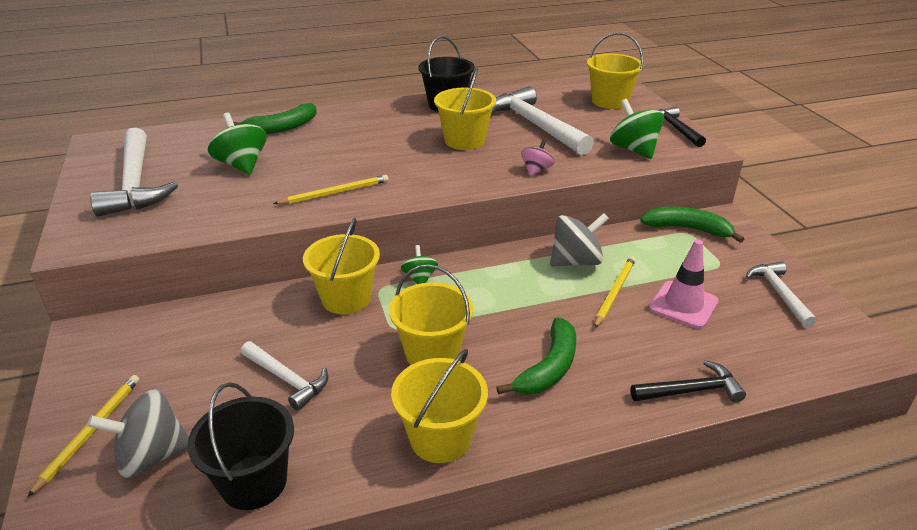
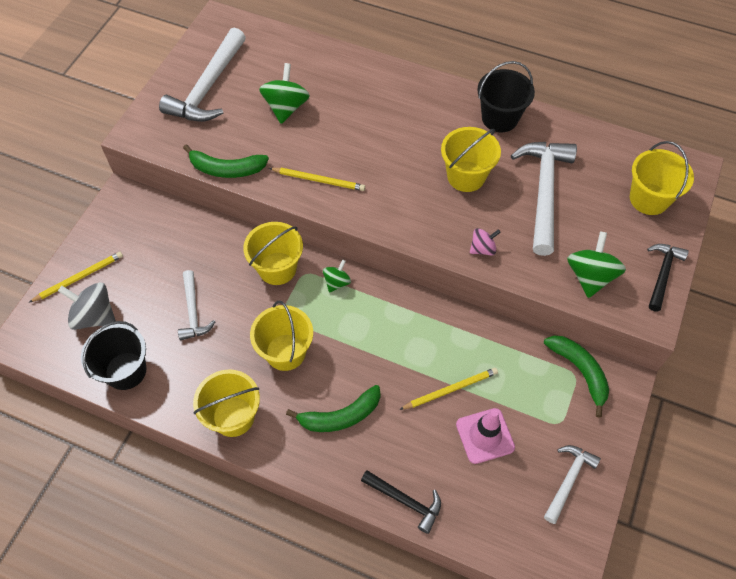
camera: 40 degrees right, 25 degrees up
(282, 128) = (348, 75): green banana -> green banana (227, 169)
(576, 261) = (456, 342): grey spinning top -> none

